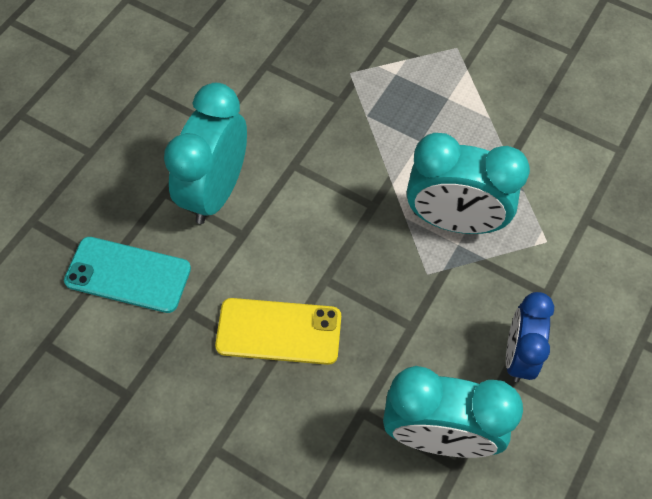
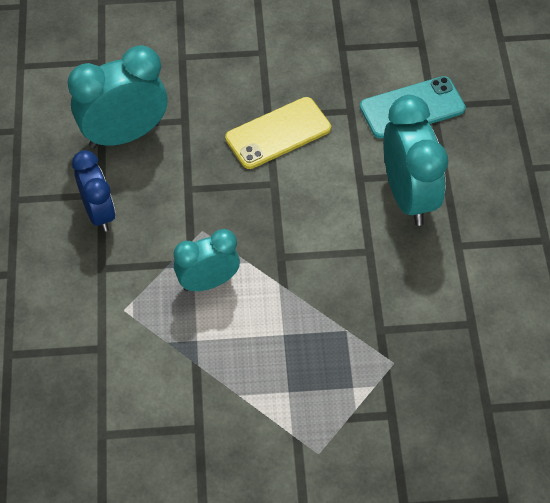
camera: 145 degrees right, 5 degrees down
(454, 221) = (208, 282): turquoise clock -> turquoise clock, size x0.64

